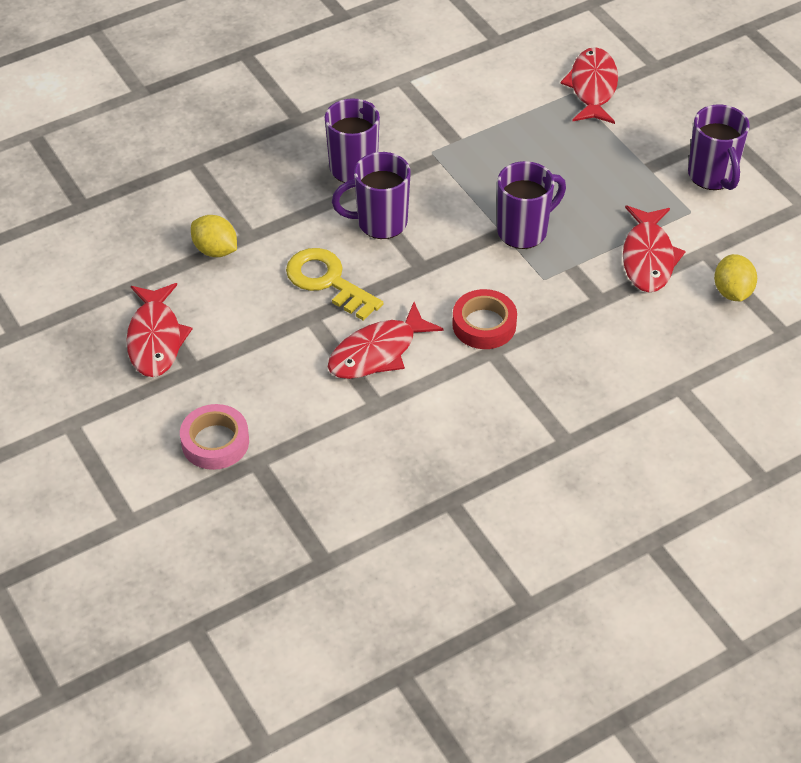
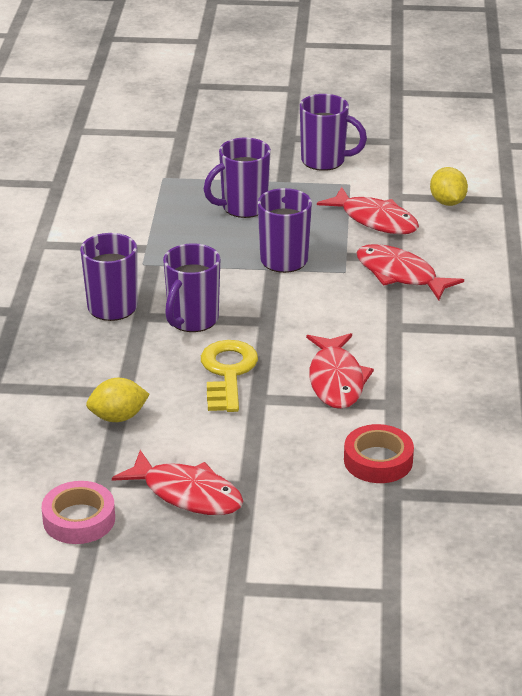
camera: 55 degrees left, 15 degrees down
(215, 442) = (347, 507): pink tape -> pink tape (79, 519)
(328, 281) = (227, 373): yellow key -> yellow key turned 105 degrees clockwise
(484, 324) = (362, 318): red tape -> red tape (378, 460)
(578, 165) = (243, 207): none -> purple mug
(592, 87) = (169, 167): red fish -> red fish (400, 275)
(732, 292) = (447, 202): yellow lemon -> yellow lemon turned 45 degrees clockwise

